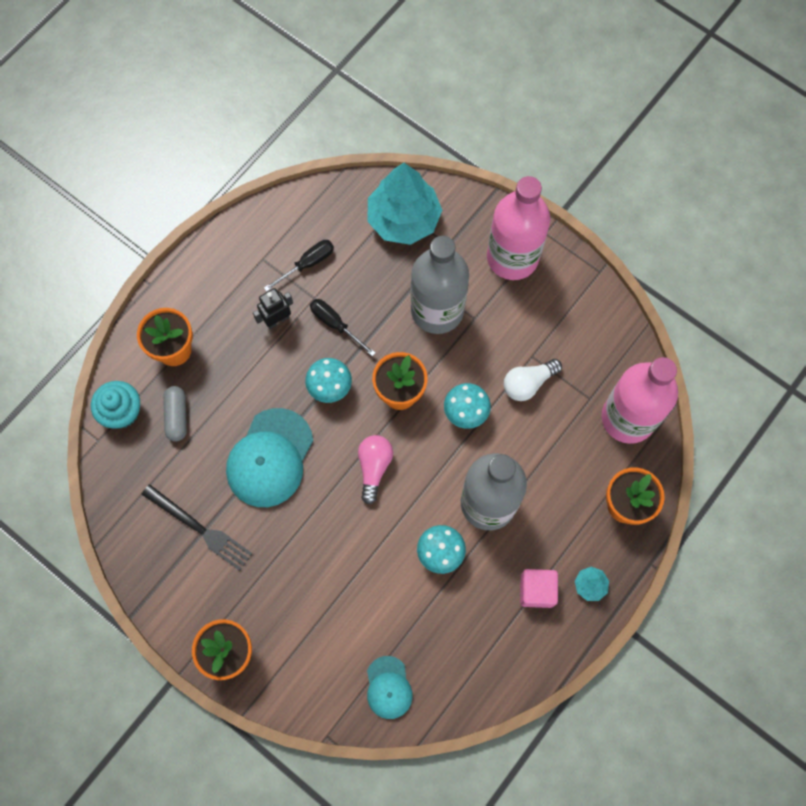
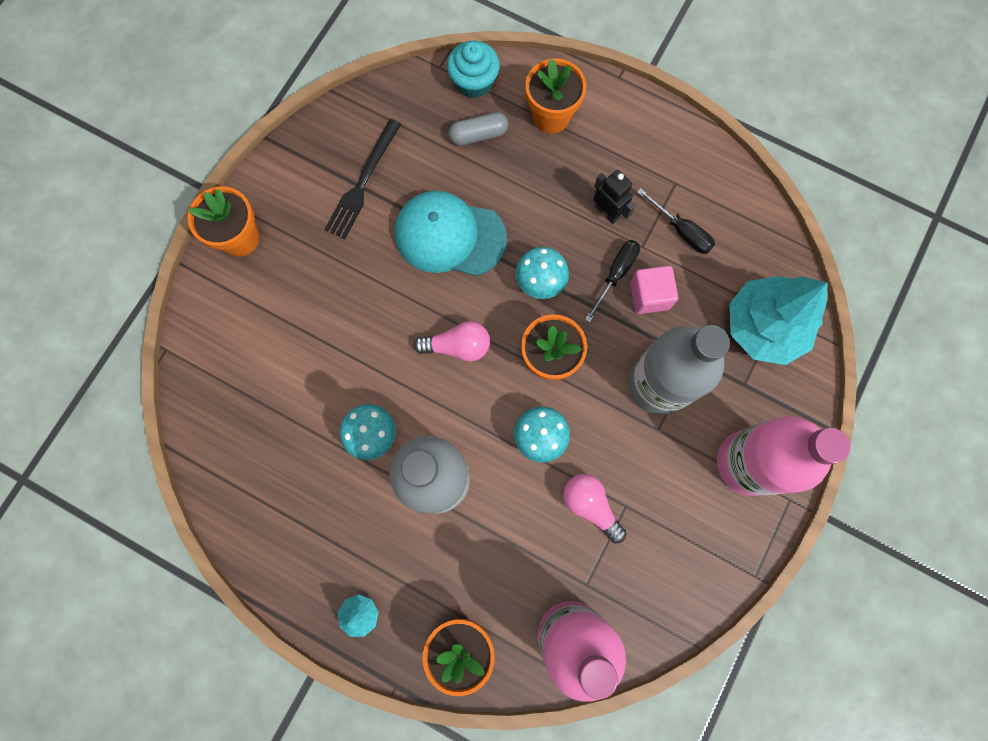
camera: 80 degrees right, 5 degrees up
(388, 687) = (221, 404): turquoise cap -> none
(528, 383) = (590, 505): white light bulb -> pink light bulb
(536, 590) = (345, 551): pink cube -> pink cube (649, 296)

